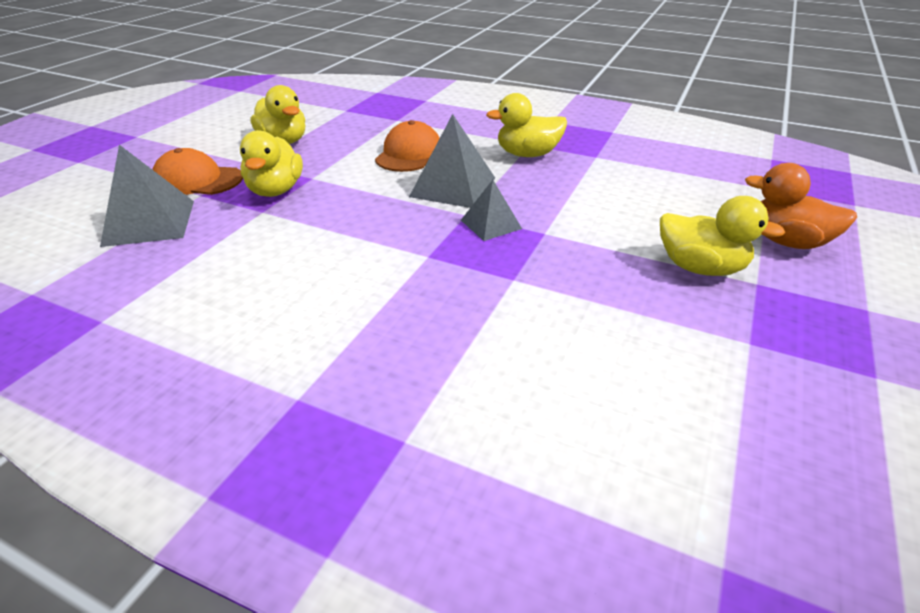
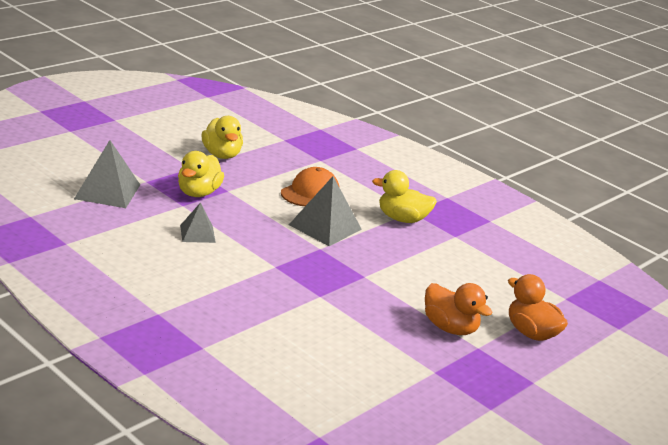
camera: 15 degrees right, 10 degrees down
(197, 180) = (147, 169): orange cap -> none
(491, 224) = (332, 260): grey pyramid -> grey pyramid (197, 233)
(700, 268) = (450, 328): yellow duck -> orange duck

